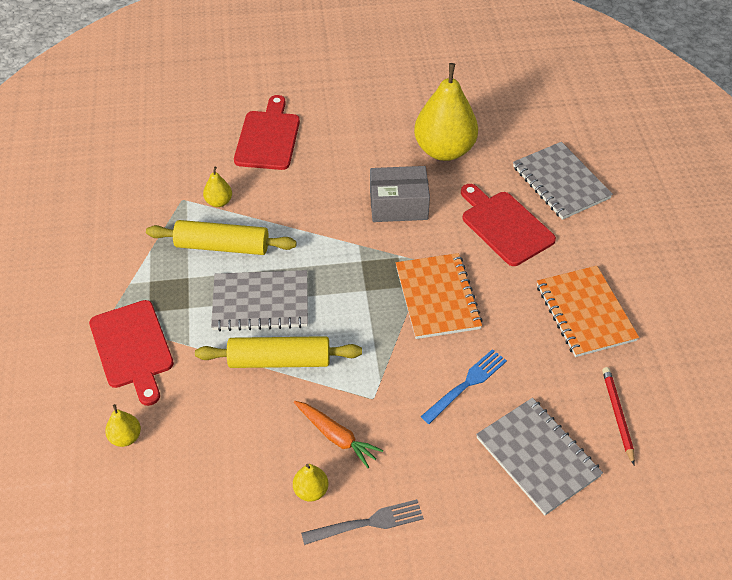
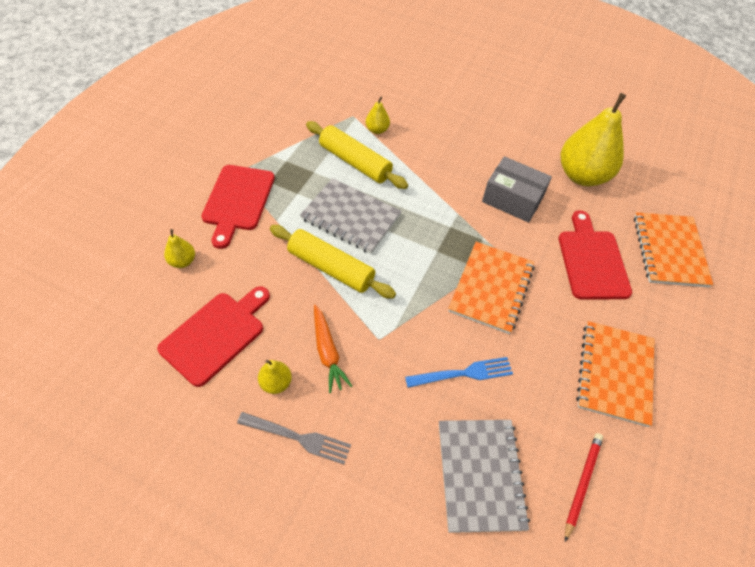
camera: 30 degrees right, 5 degrees up
(268, 137) = (448, 102): red cutting board -> red cutting board (216, 335)
(560, 182) = (669, 251): grey notebook -> orange notebook

